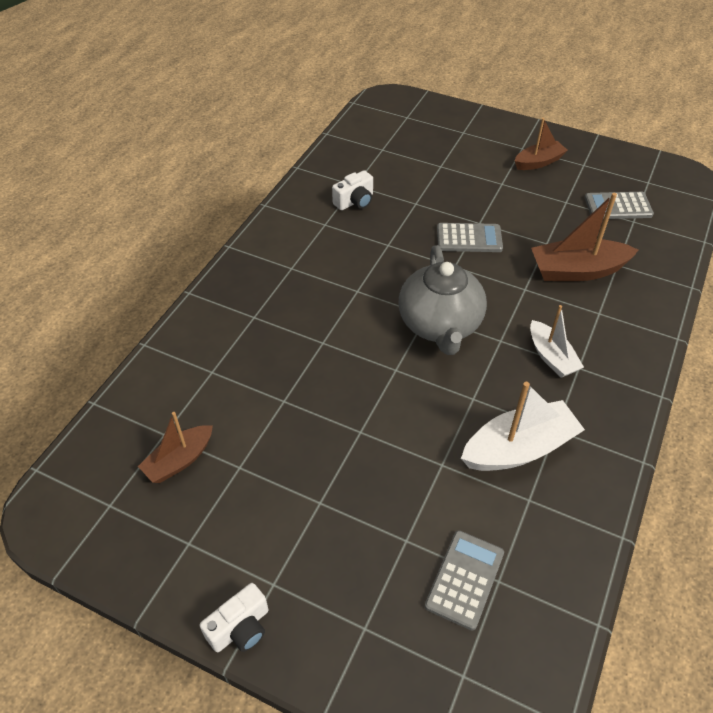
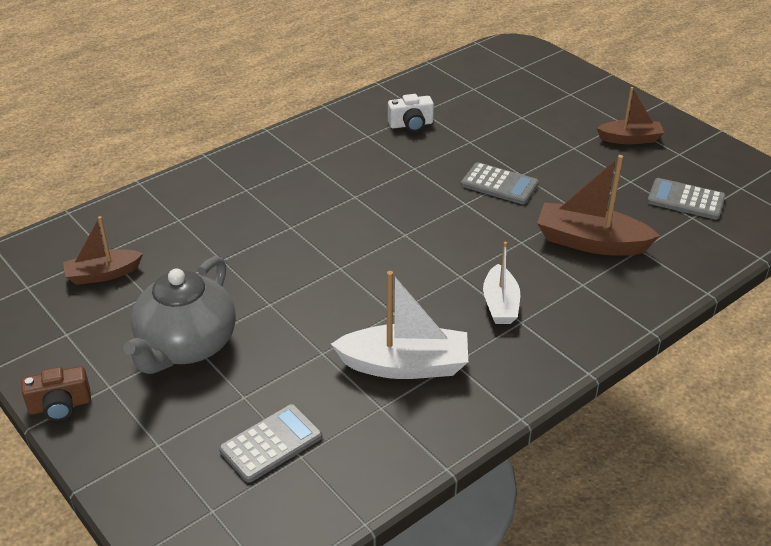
camera: 25 degrees right, 10 degrees down
(240, 628) = (60, 405): white camera -> brown camera
(440, 324) = (411, 245): grey teapot -> grey teapot (186, 345)

